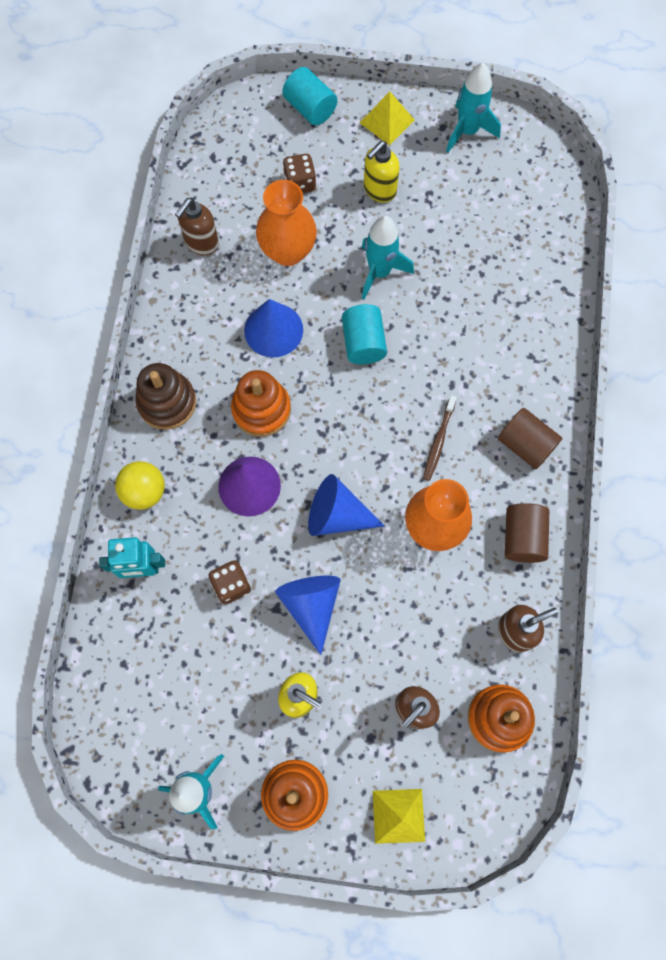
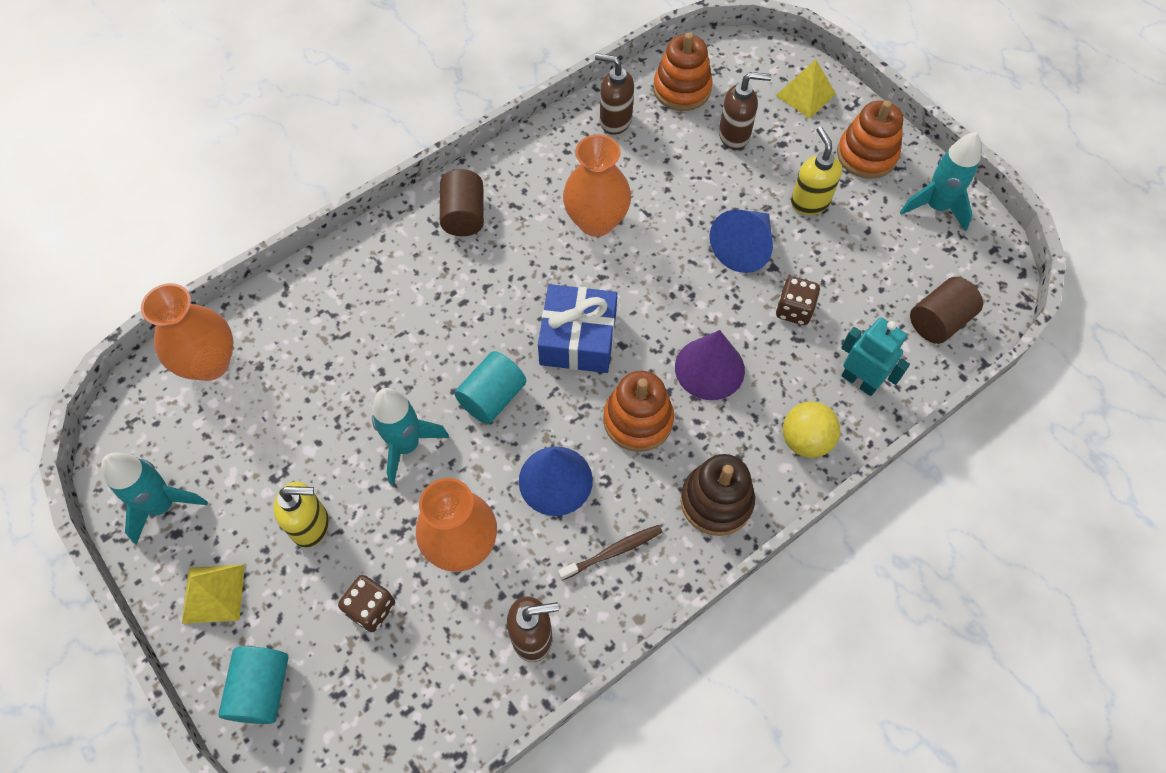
camera: 135 degrees left, 10 degrees down
(337, 515) = (660, 288): blue cone -> none
(353, 428) = (578, 339): none -> blue gift
(438, 441) = (523, 272): brown toothbrush -> brown toothbrush (613, 552)
(522, 538) = (542, 164): brown cylinder -> brown cylinder (938, 321)
(547, 213) = (209, 363): none -> orange vase

